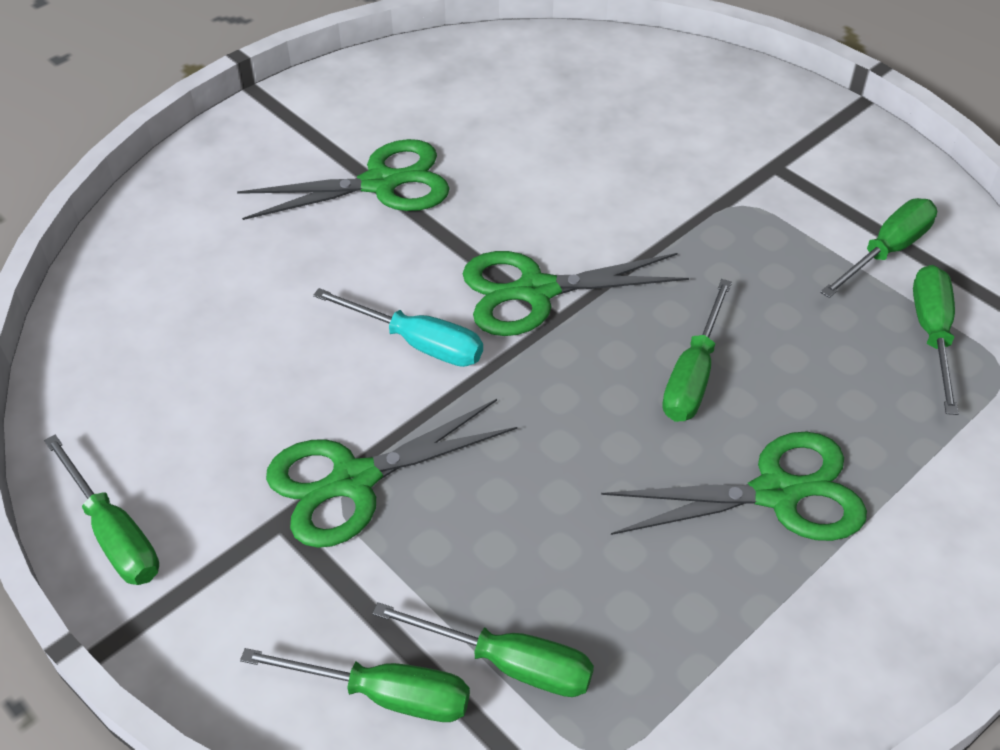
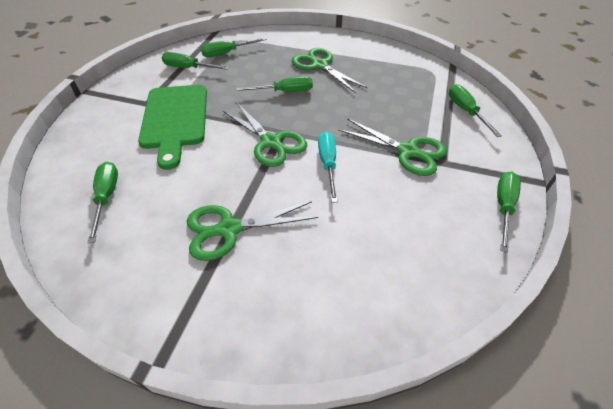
camera: 120 degrees left, 0 degrees up
(380, 184) = (229, 229): green scissors -> green scissors turned 60 degrees counterclockwise
(508, 663) = (428, 93): green screwdriver -> green screwdriver (107, 197)
(694, 189) = (175, 119): none -> green cutting board

